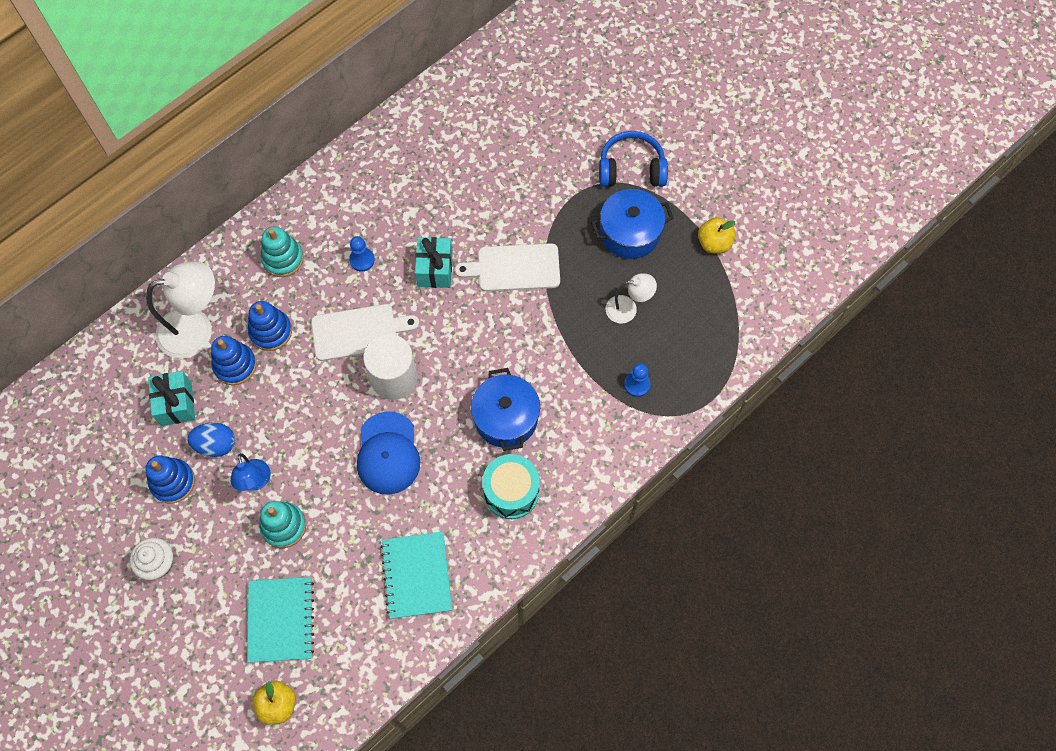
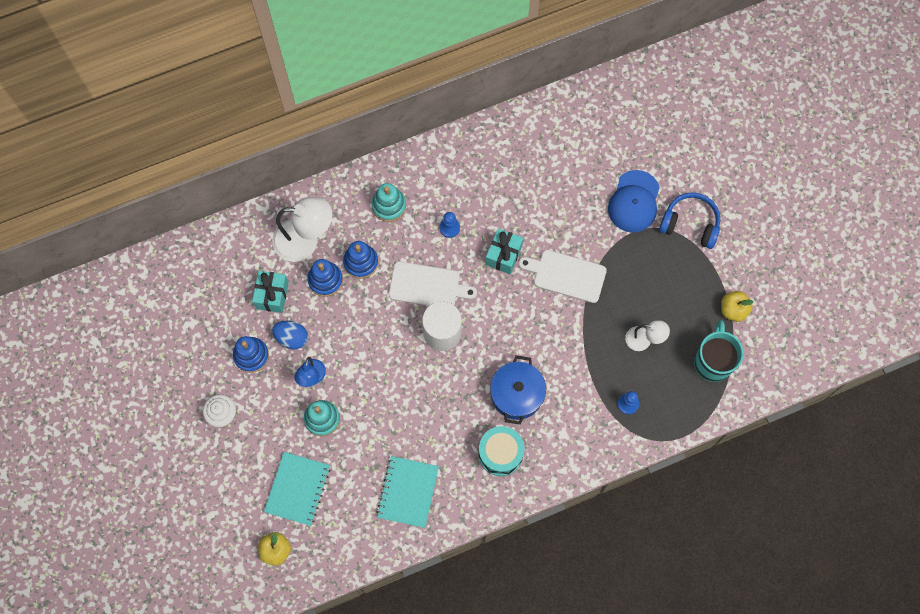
camera: 20 degrees right, 5 degrees up
(388, 453) = (418, 390): blue cap -> blue cap (634, 201)
(630, 233) = (669, 277): blue pot -> none
(714, 306) = (713, 361): none -> turquoise mug

